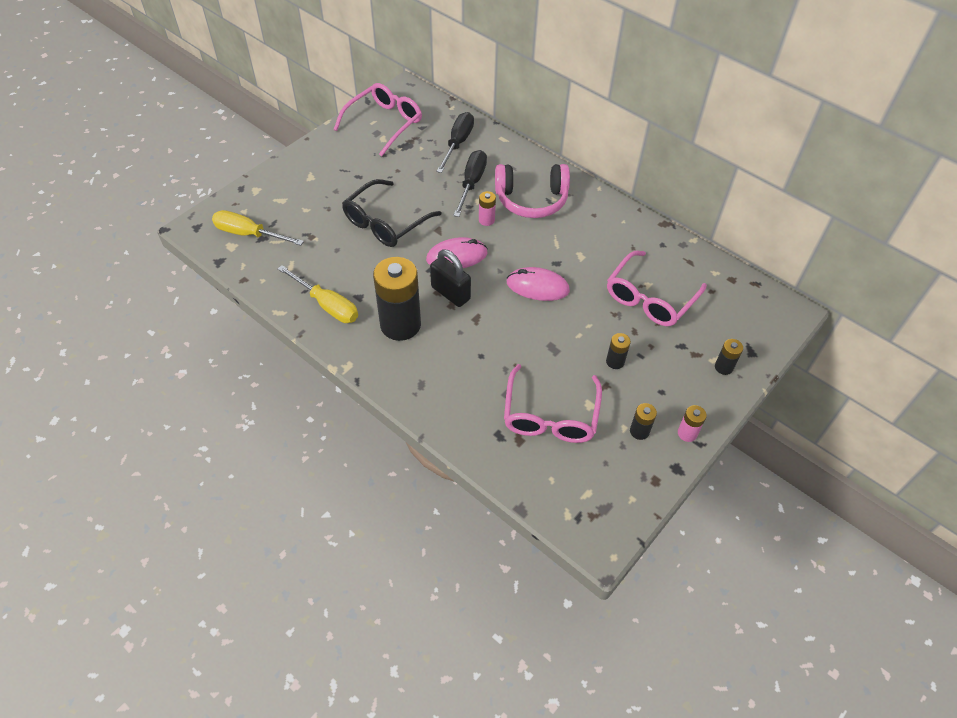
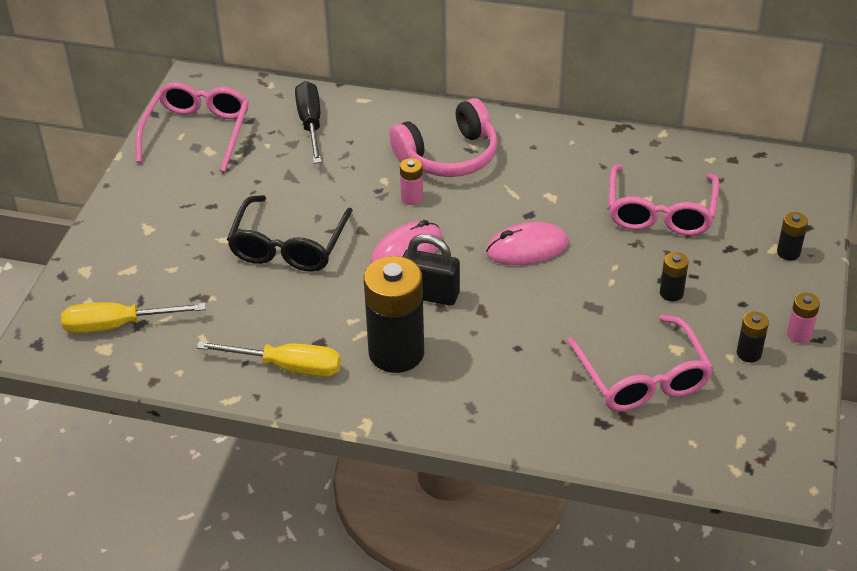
camera: 25 degrees left, 10 degrees down
(471, 183) = (362, 163): black screwdriver -> none

